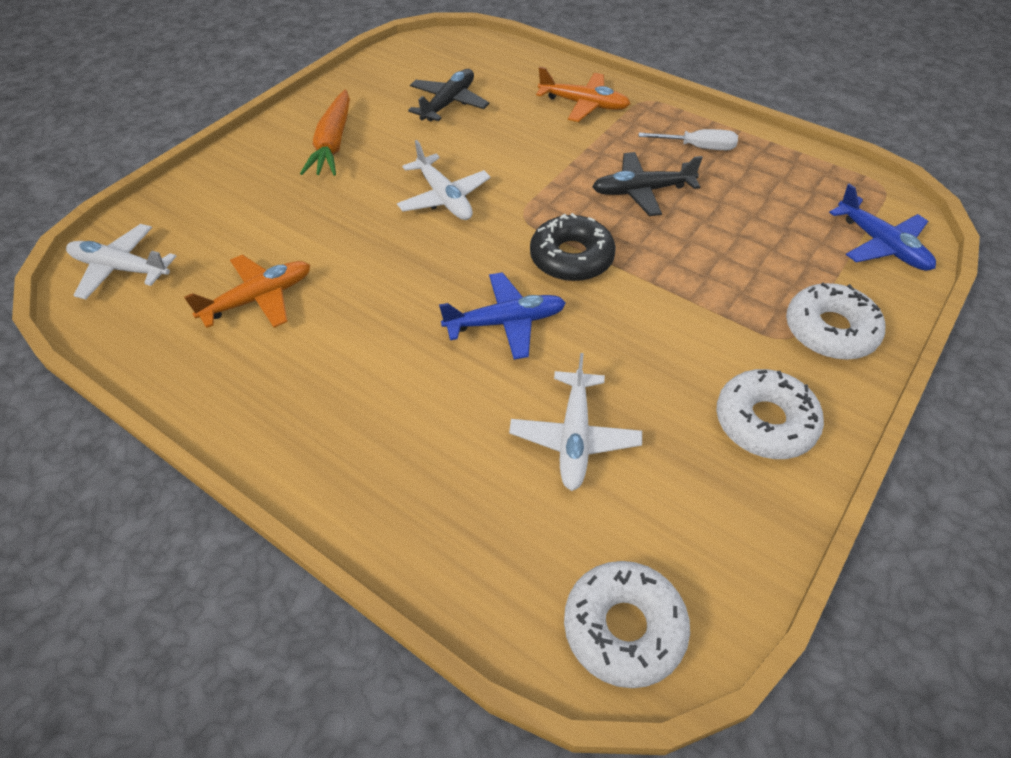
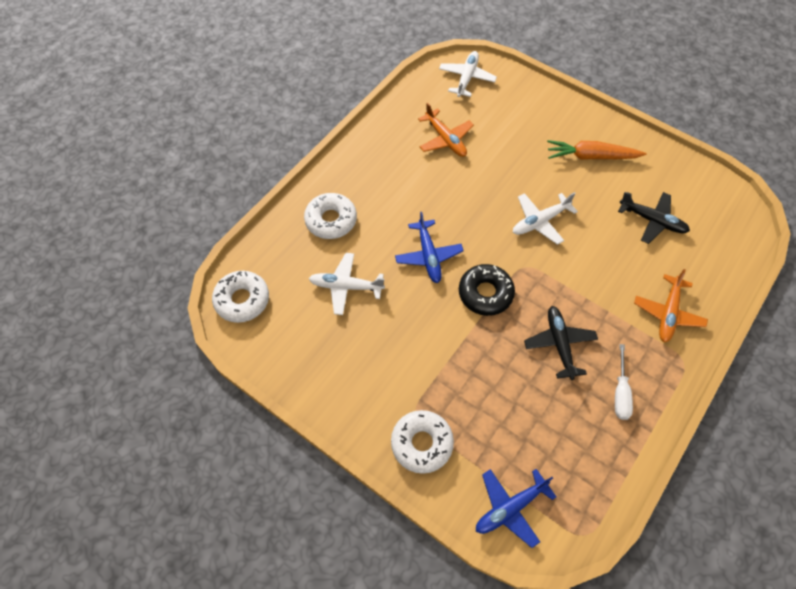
camera: 90 degrees right, 10 degrees up
(765, 422) = (350, 385): white donut -> white donut (331, 220)

